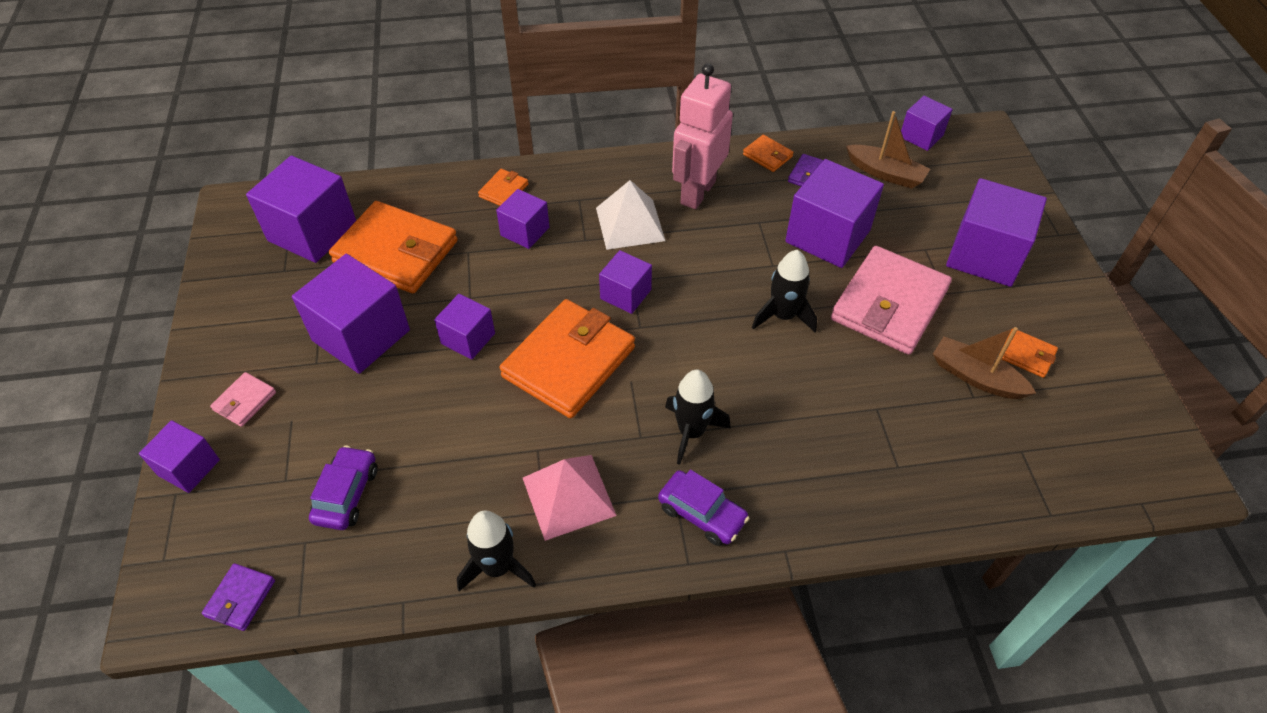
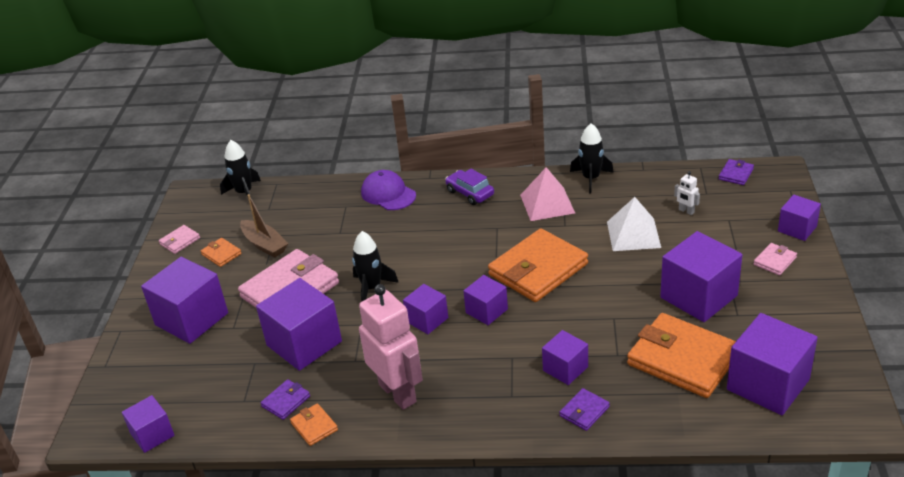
camera: 165 degrees left, 15 degrees down
(346, 494) = (686, 211): purple car -> white robot
(468, 338) = (613, 289): purple cube -> purple cube (427, 320)
(504, 190) = (584, 411): orange wallet -> purple wallet
(630, 224) = (469, 368): white pyramid -> white pyramid (633, 234)
(691, 432) = (463, 228): black rocket -> black rocket (244, 193)
(697, 192) = (398, 393): pink robot -> pink robot turned 75 degrees counterclockwise
(840, 501) = (388, 194): none -> purple cap
(885, 173) = (216, 397): brown boat -> none
(1108, 374) = (180, 241): none -> pink wallet

